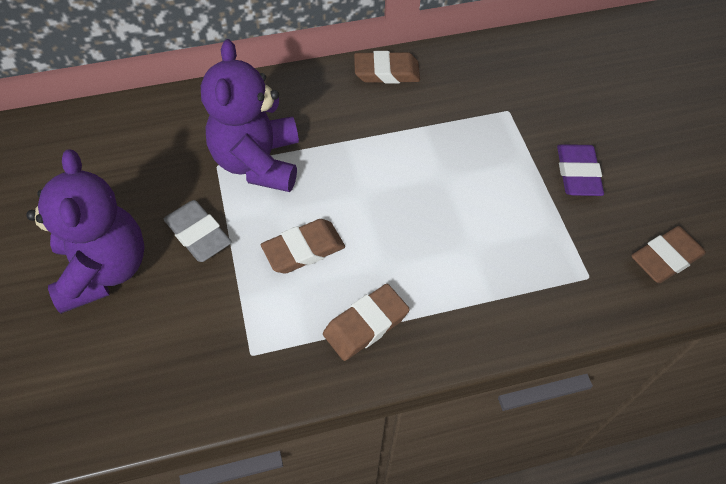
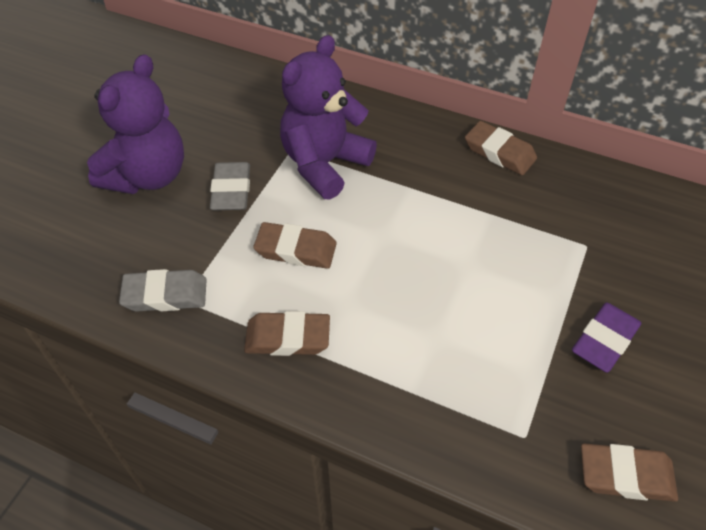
camera: 40 degrees right, 5 degrees down
(229, 362) = (165, 295): none -> grey eraser

